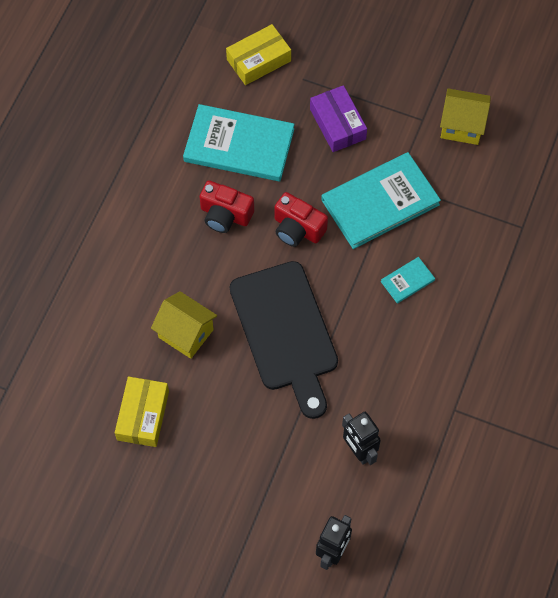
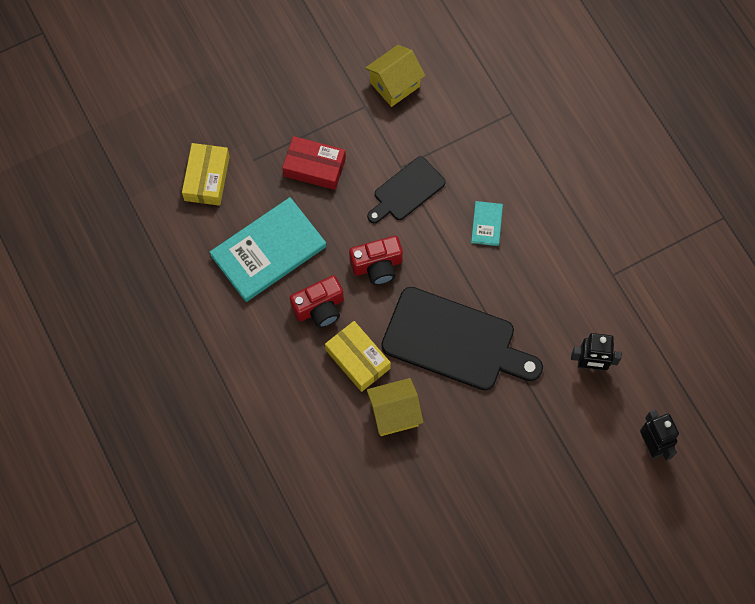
camera: 50 degrees left, 5 degrees up
(143, 415) = (435, 496): yellow box -> yellow box (357, 359)
(337, 124) = (314, 167): purple box -> red box
(380, 202) = (407, 191): turquoise book -> black cutting board

